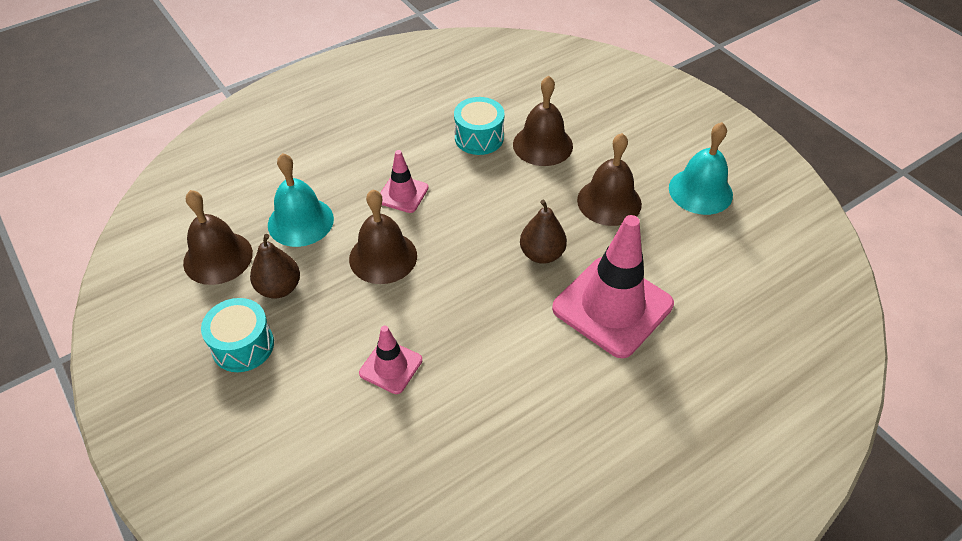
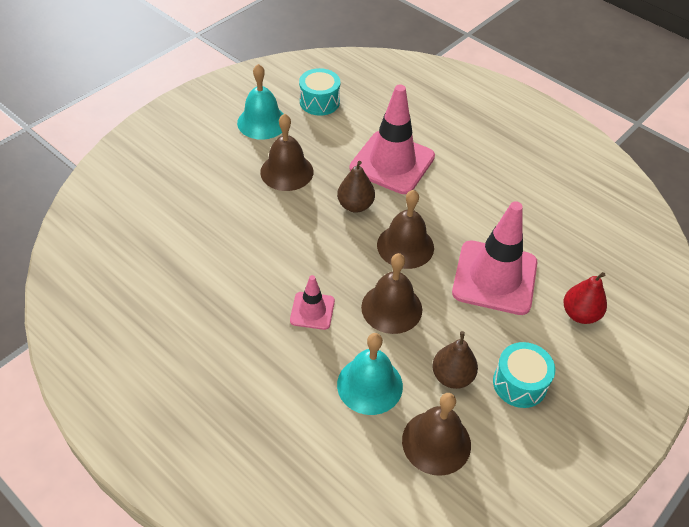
camera: 105 degrees left, 0 degrees up
(303, 444) = (580, 314): none -> red pear
(391, 366) = (494, 277): pink traffic cone -> pink traffic cone, size x2.00
(479, 138) = (222, 267): turquoise drum -> turquoise drum (319, 102)
(542, 145) = (224, 219): brown bell -> brown bell (405, 246)

